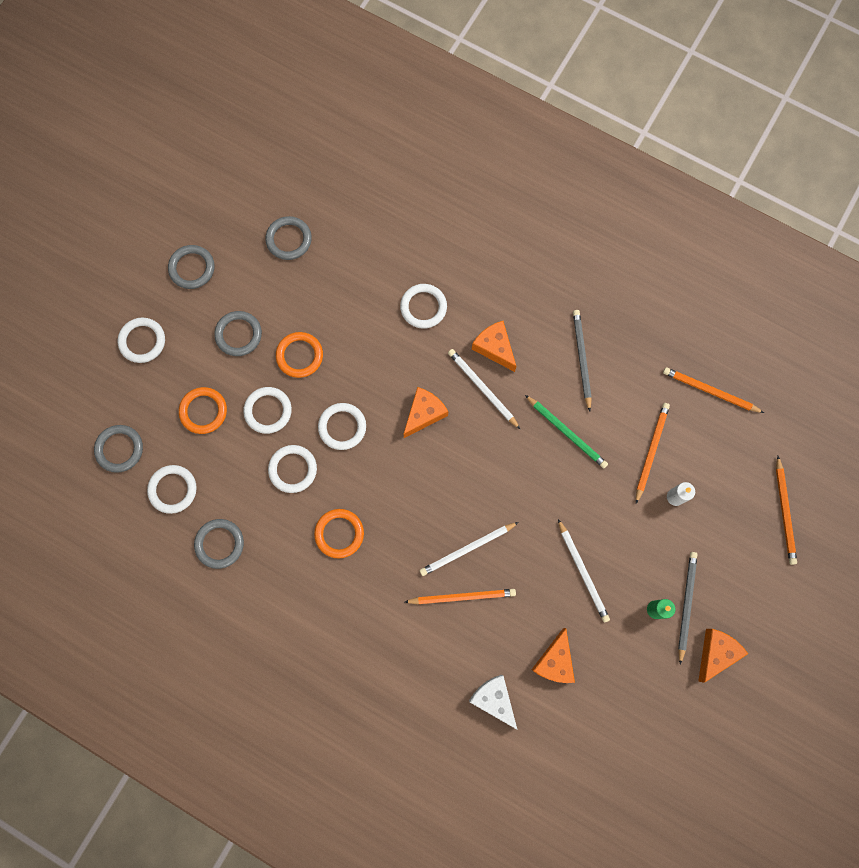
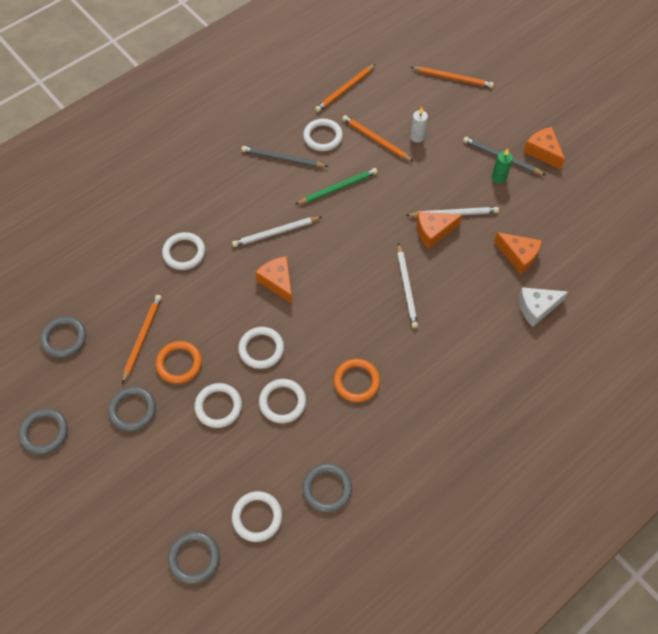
camera: 70 degrees left, 15 degrees down
(142, 341) = (94, 502): white ring -> white ring (323, 137)
(203, 411) = (192, 464): orange ring -> none
(462, 596) = (445, 304): orange pencil -> orange pencil (142, 338)
(494, 348) = (245, 213): orange cheese -> orange cheese (433, 231)

